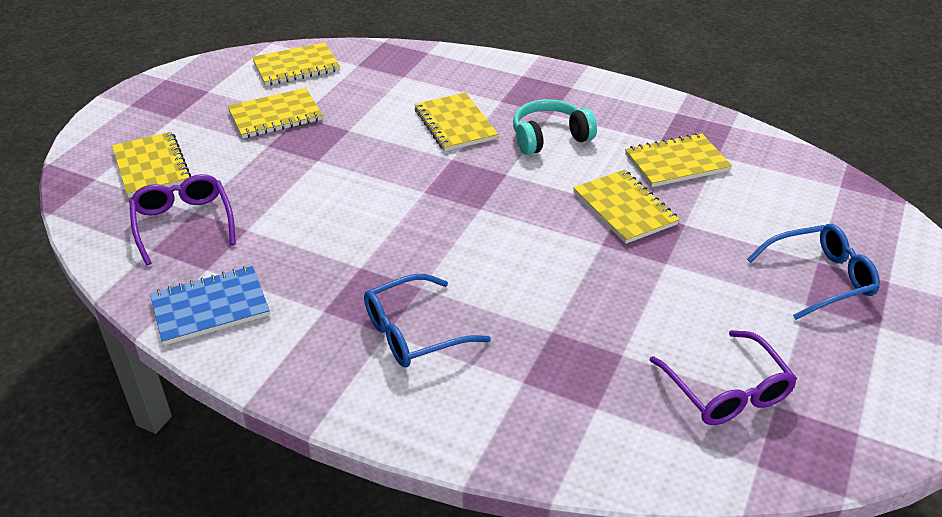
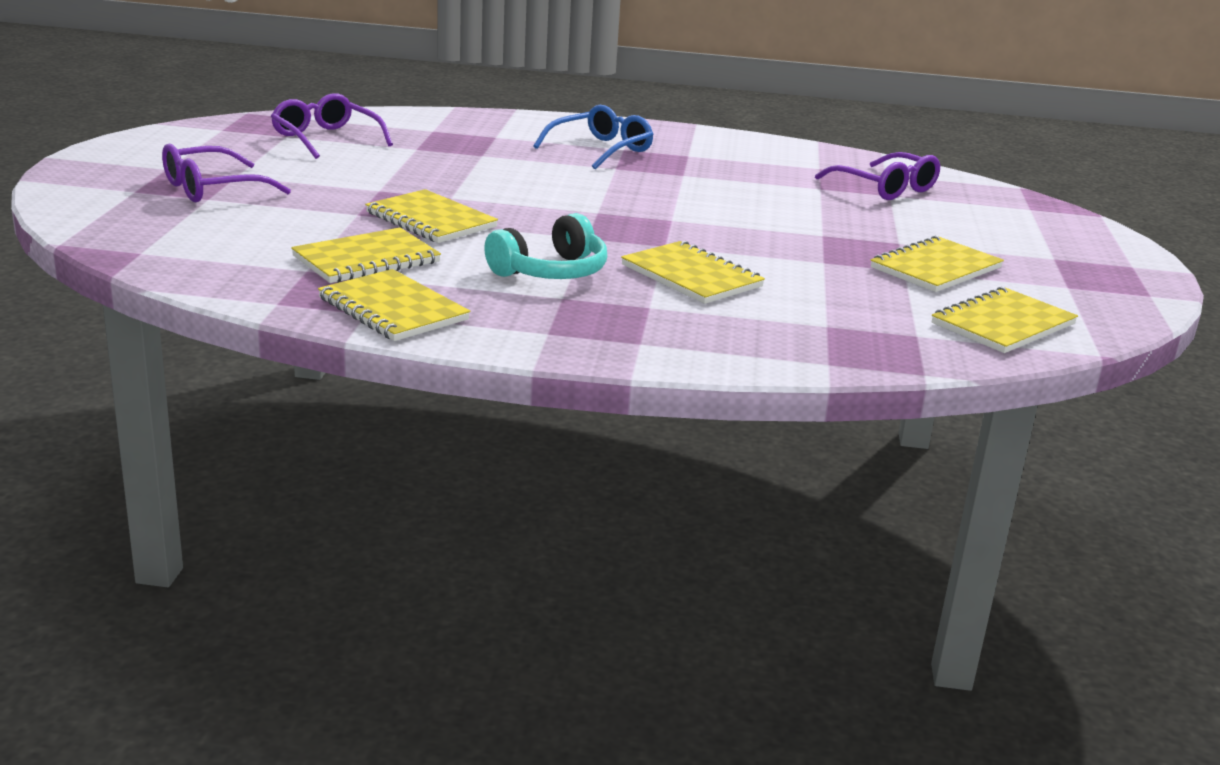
camera: 160 degrees right, 15 degrees down
(151, 167) = (992, 219): yellow notebook -> yellow notebook (393, 309)
(210, 307) = (783, 152): blue notebook -> none
(820, 278) = (212, 189): blue glasses -> purple glasses

